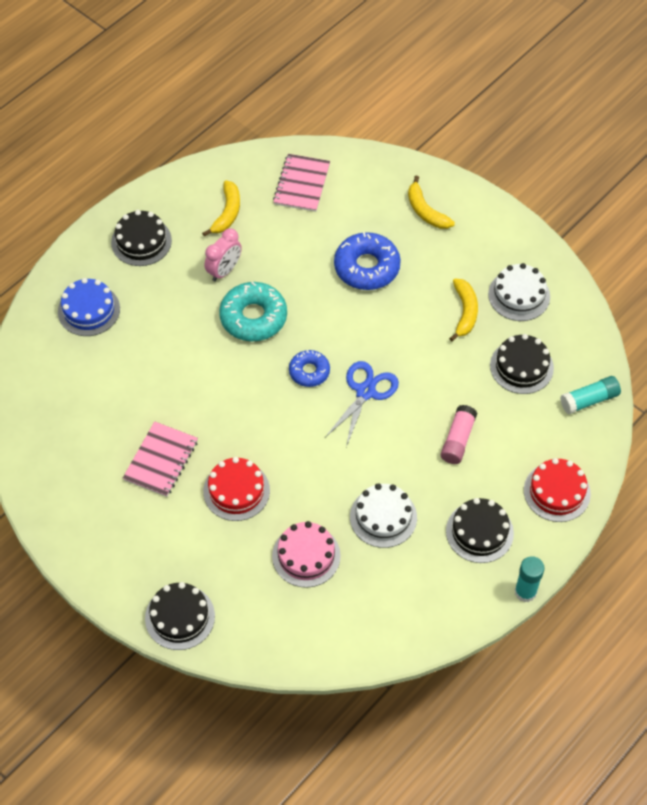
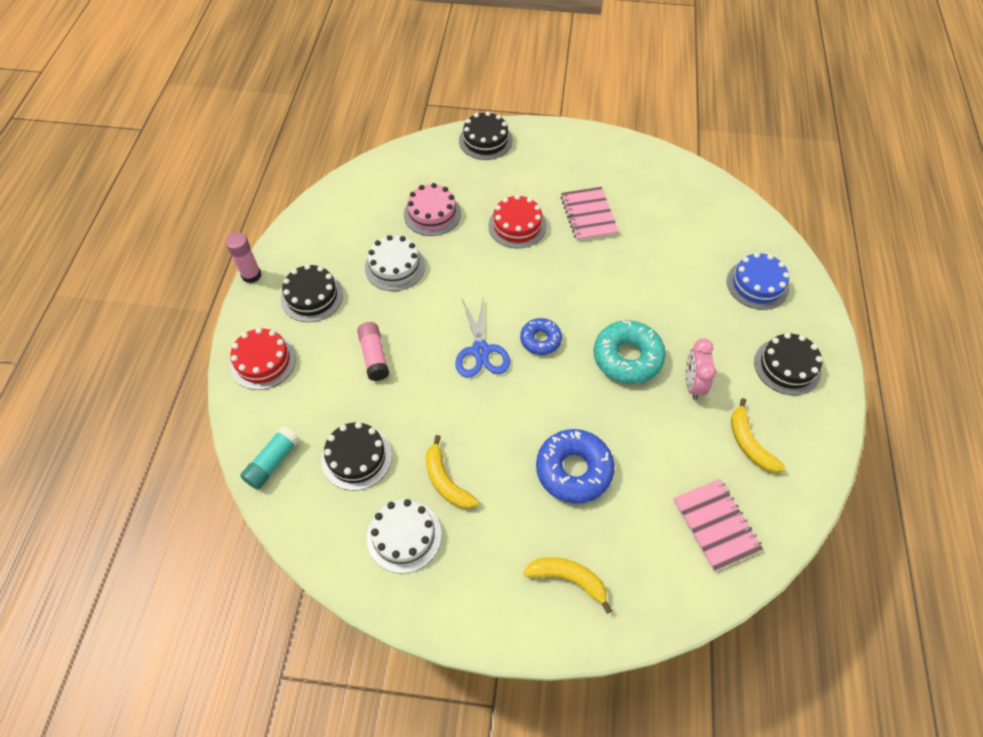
camera: 145 degrees right, 0 degrees up
(525, 592) = (251, 275): turquoise glue stick -> pink glue stick

